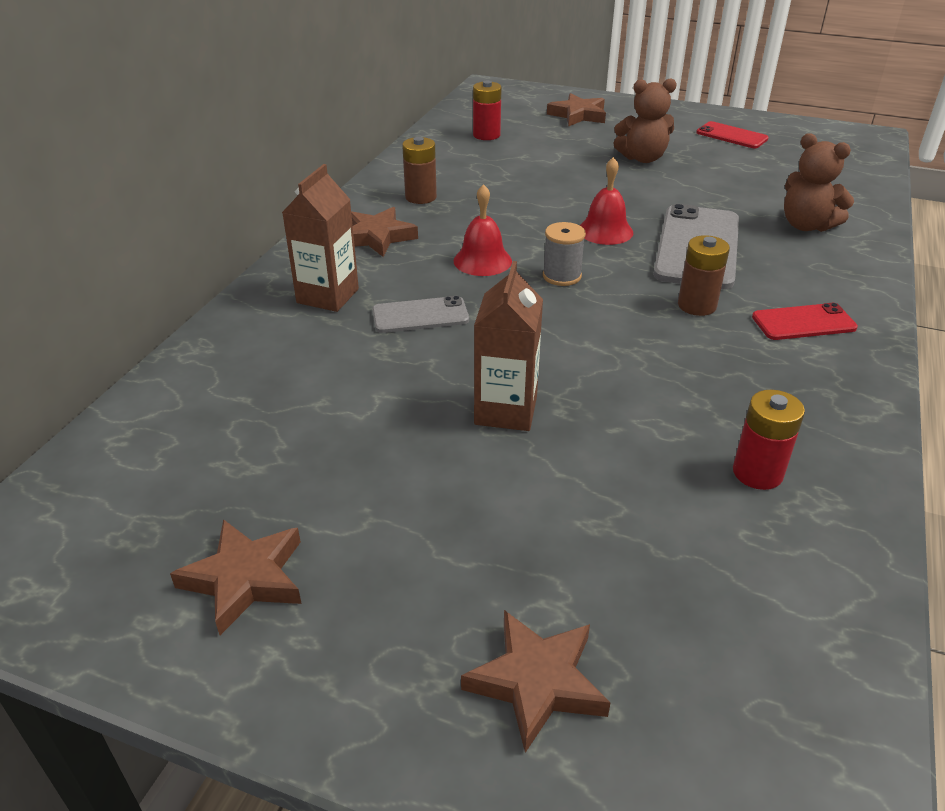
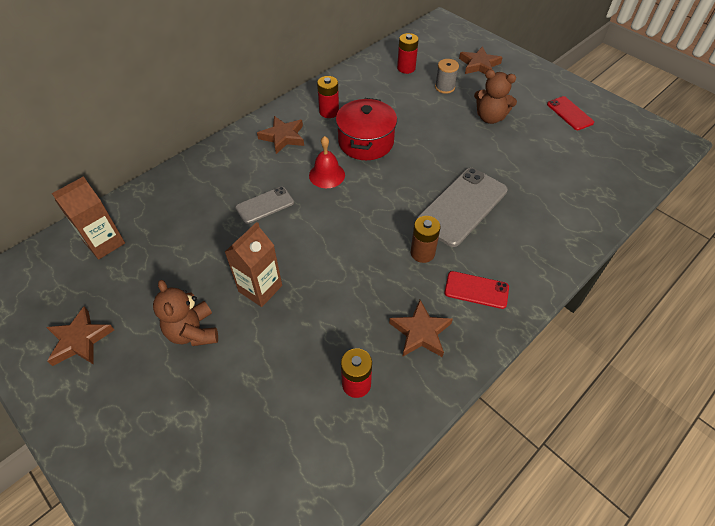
camera: 25 degrees right, 15 degrees up
(328, 296) = (228, 174): brown carton -> brown carton (105, 243)
(420, 315) = (265, 205): grey phone -> grey phone turned 45 degrees counterclockwise
(421, 197) = (329, 112): brown battery -> red battery
(504, 215) = (366, 142): none -> red pot
(537, 682) = (158, 453): brown star -> brown star (420, 332)
(562, 276) = (362, 202): grey spool -> grey spool (444, 87)
(605, 231) = (415, 174): red bell -> none
(806, 225) = (550, 211): brown teddy bear -> brown teddy bear (193, 332)

